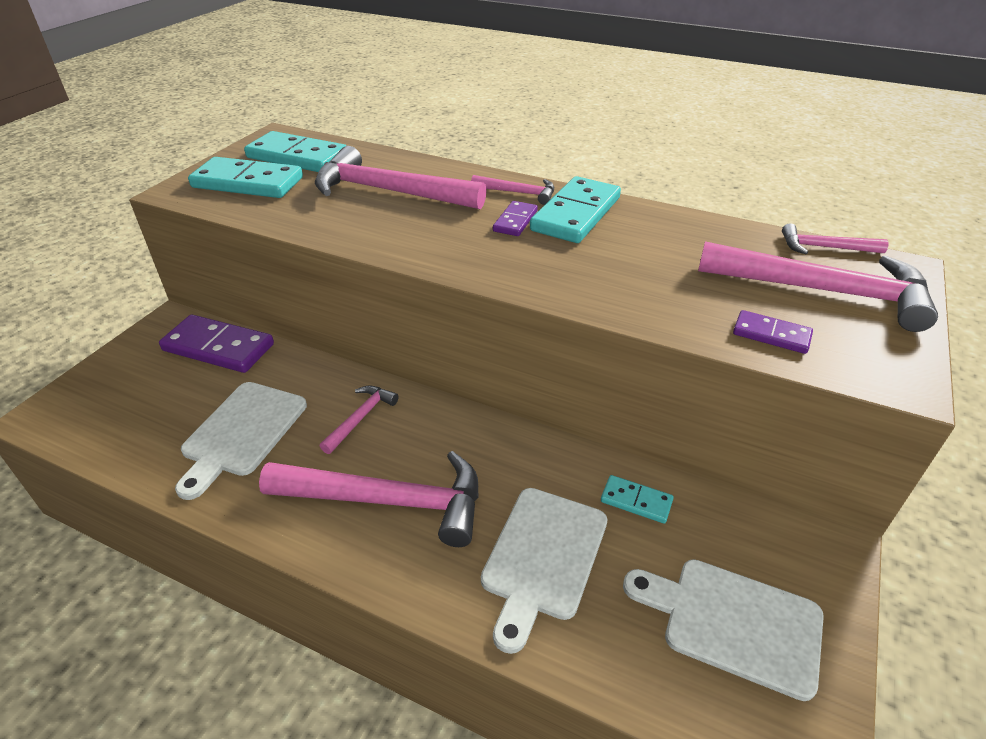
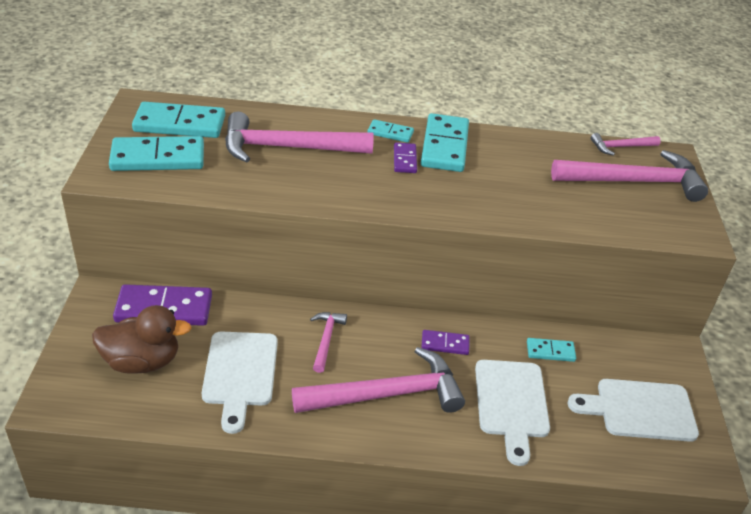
camera: 25 degrees left, 0 degrees up
(156, 396) = (142, 361): none -> brown duck
(518, 193) = (390, 133): pink hammer -> turquoise domino
(771, 335) = (618, 220): purple domino -> purple domino (445, 344)

